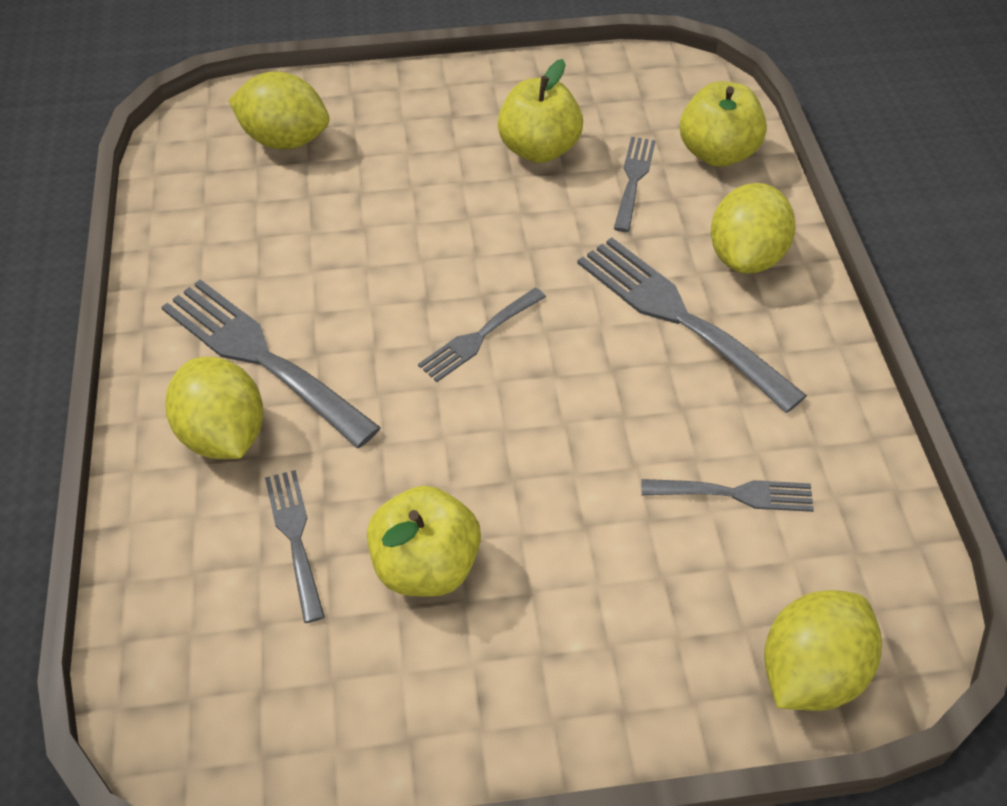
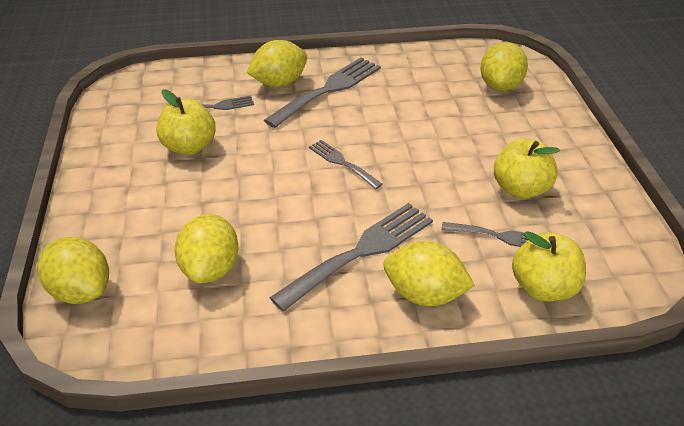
camera: 90 degrees right, 10 degrees down
(735, 494) = (211, 268): grey fork -> yellow lemon

